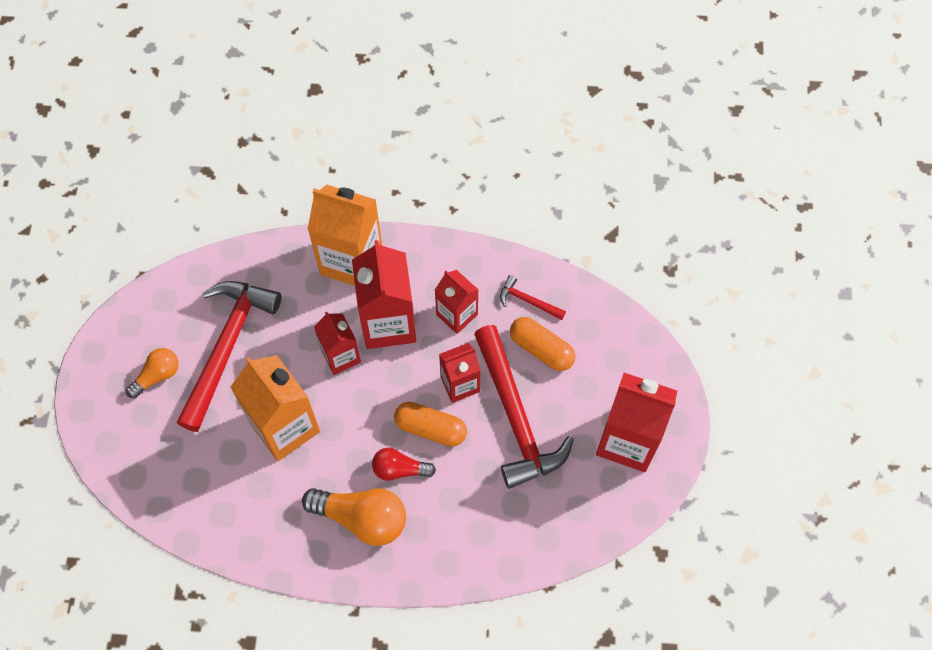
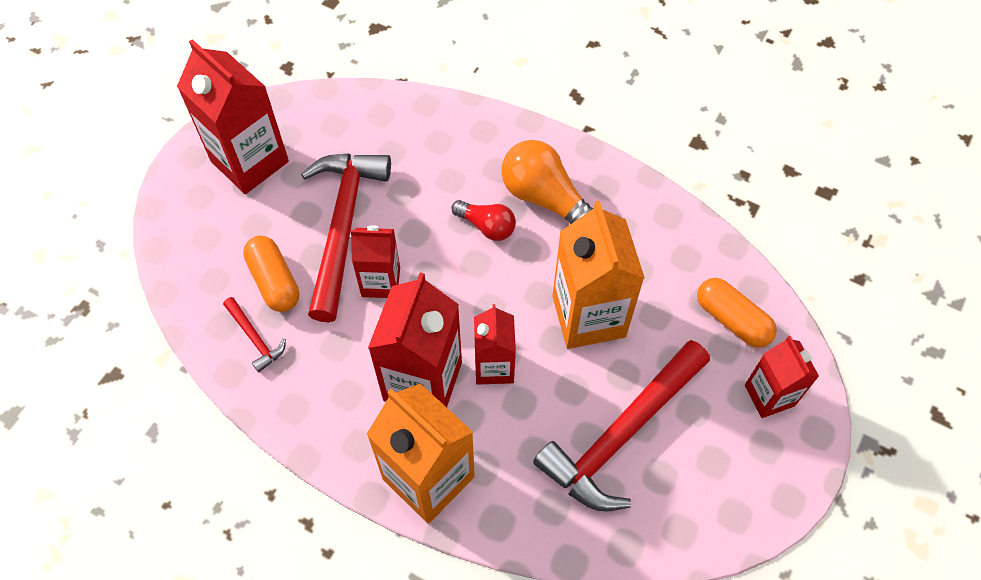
camera: 155 degrees left, 5 degrees down
(157, 375) = (716, 435): orange light bulb -> none
(430, 428) = (435, 251): orange capsule -> orange capsule (732, 320)
(457, 314) = (341, 357): red carton -> red carton (769, 395)

